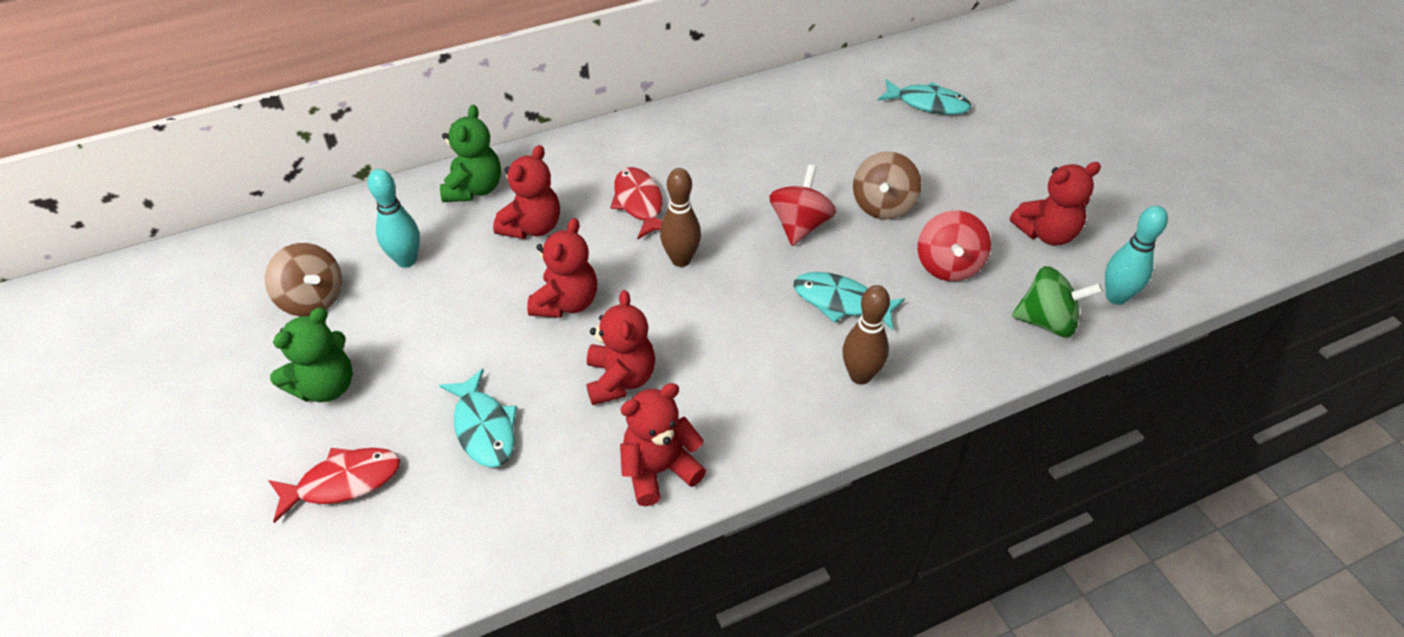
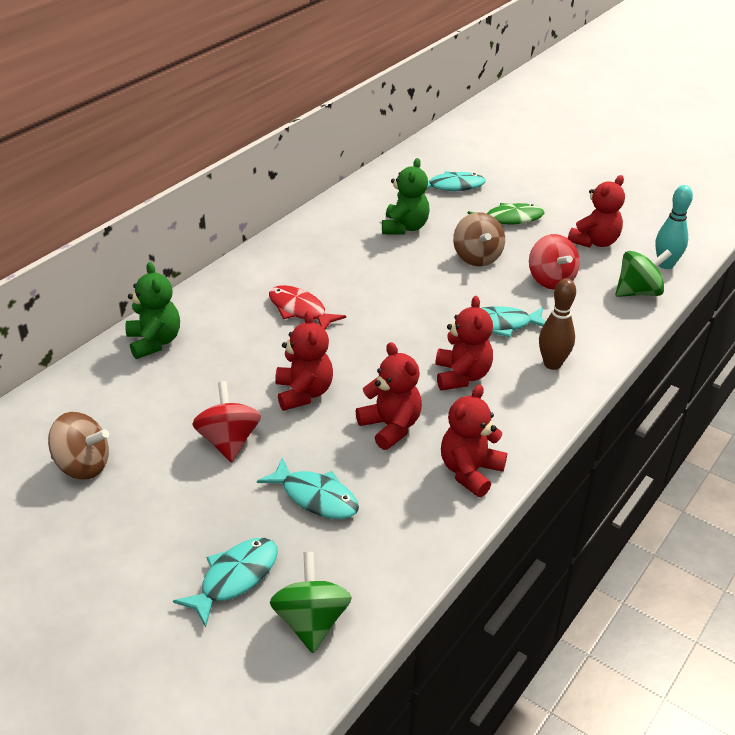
camera: 30 degrees left, 10 degrees down
(326, 386) = (155, 521): green teddy bear -> green teddy bear (404, 228)
(343, 482) = (235, 578): red fish -> turquoise fish
(371, 565) = (311, 622): none -> green spinning top
(406, 260) = (142, 410): turquoise bowling pin -> none
(532, 227) = (228, 352): red teddy bear -> red teddy bear (461, 376)
(681, 259) = (365, 336): brown bowling pin -> none
(800, 225) = (431, 287): red spinning top -> red spinning top (228, 441)
(963, 168) = (509, 219): none -> green fish

